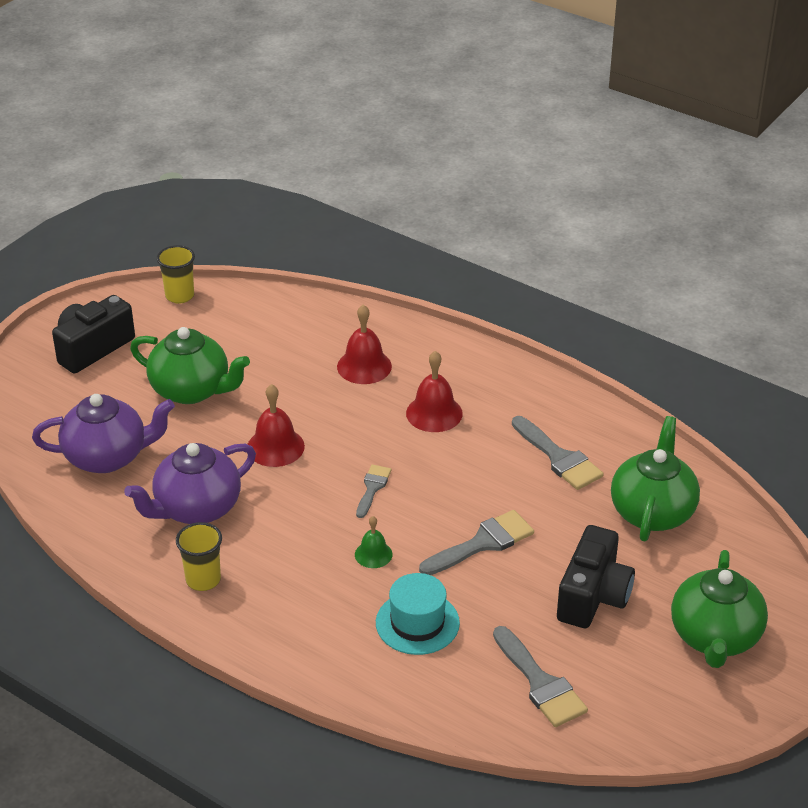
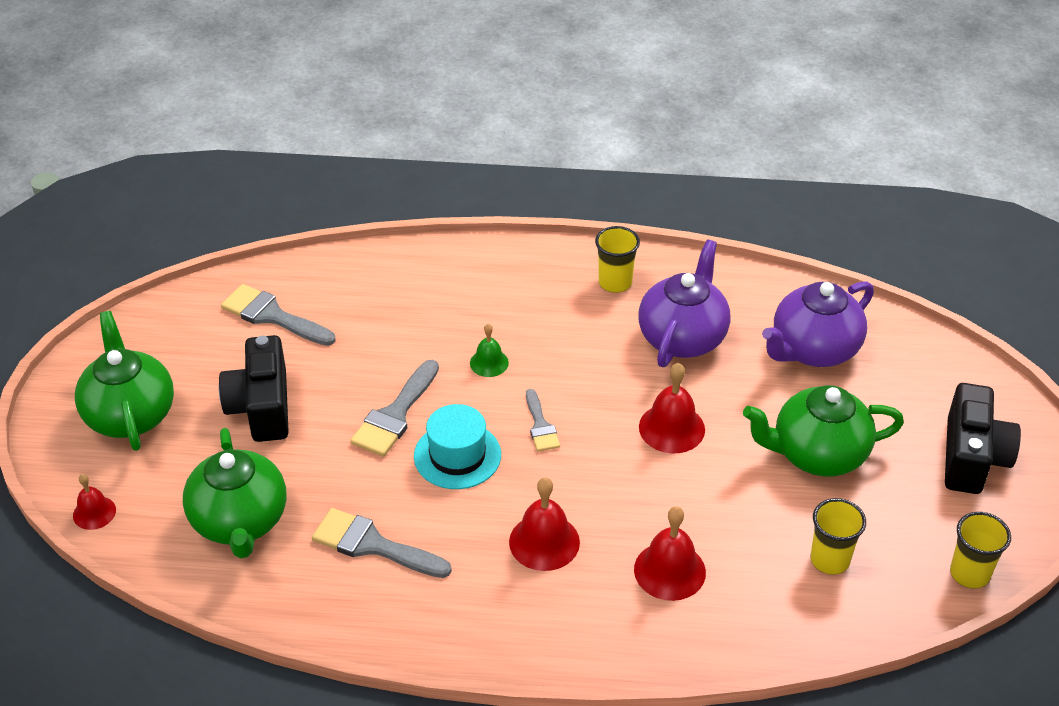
camera: 150 degrees right, 5 degrees up
(256, 333) = (830, 560): none -> yellow cup
(417, 623) = (407, 321): turquoise hat -> turquoise hat (457, 455)
(770, 564) = (94, 512): none -> red bell

